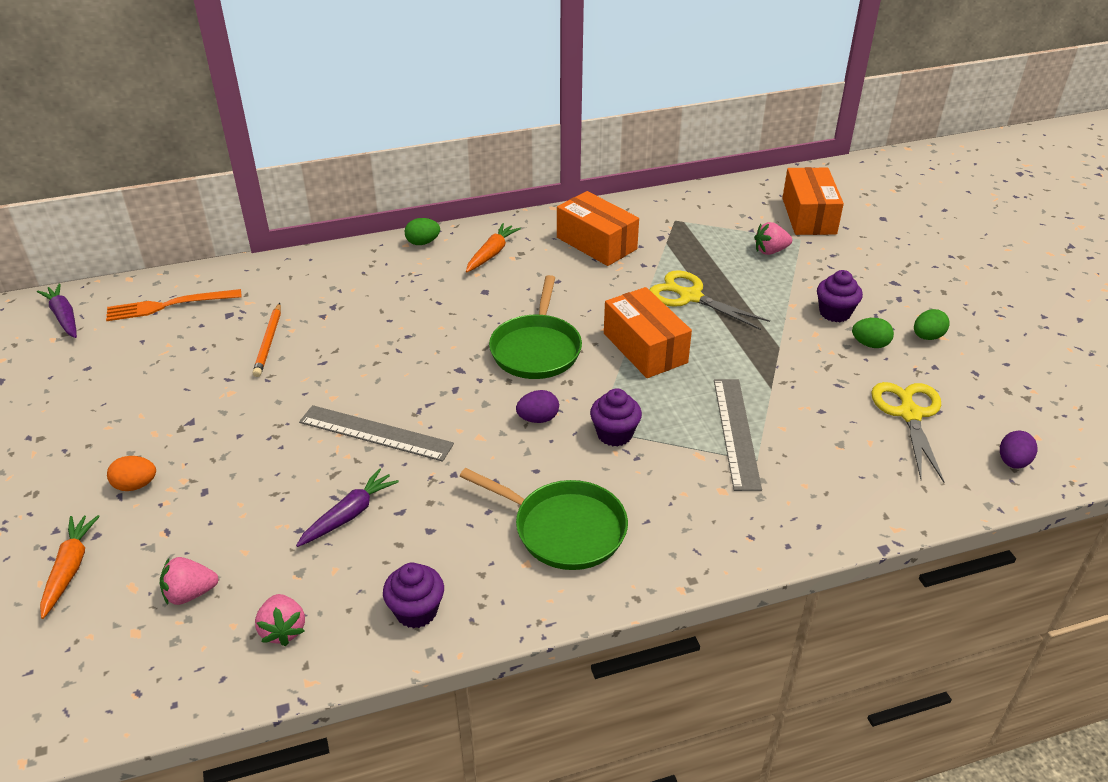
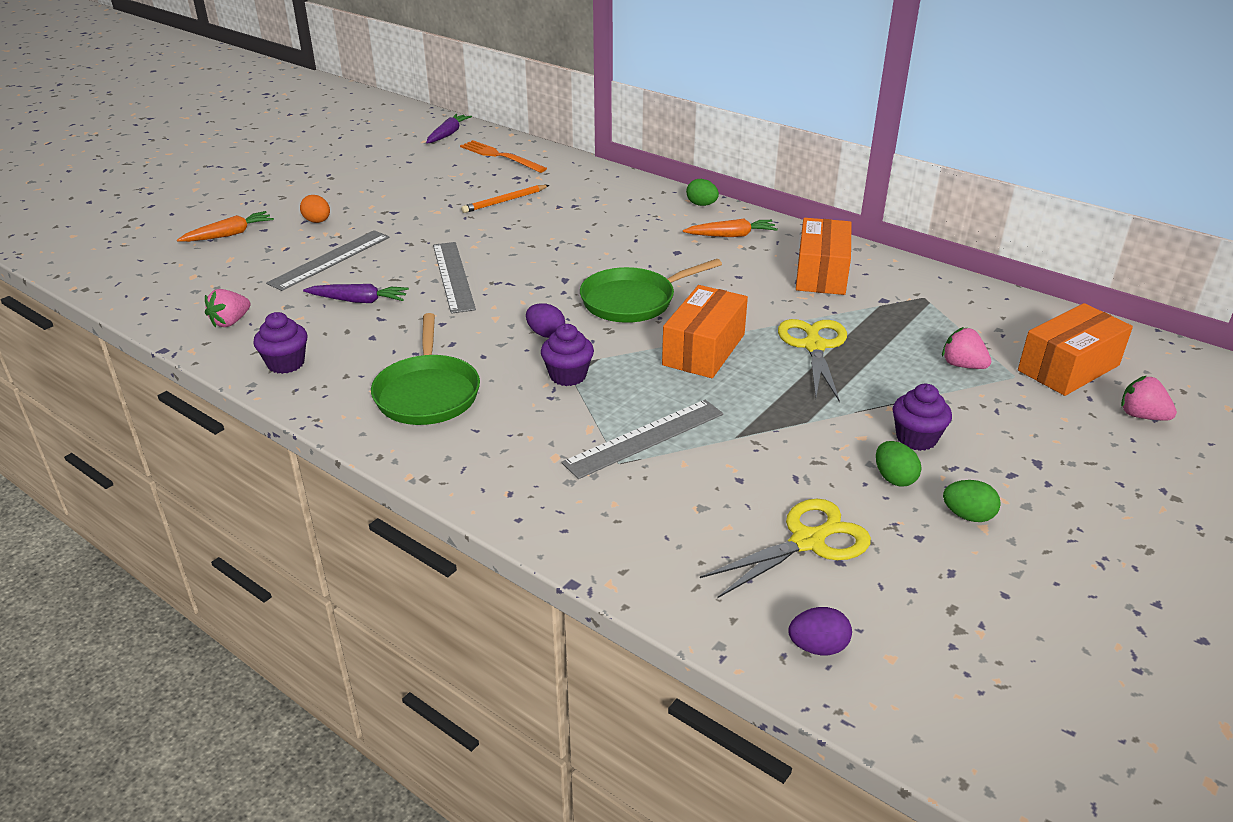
camera: 55 degrees right, 5 degrees down
(190, 593) = (238, 278): pink strawberry -> pink strawberry (1141, 416)
(237, 506) = (330, 260): none -> grey ruler

